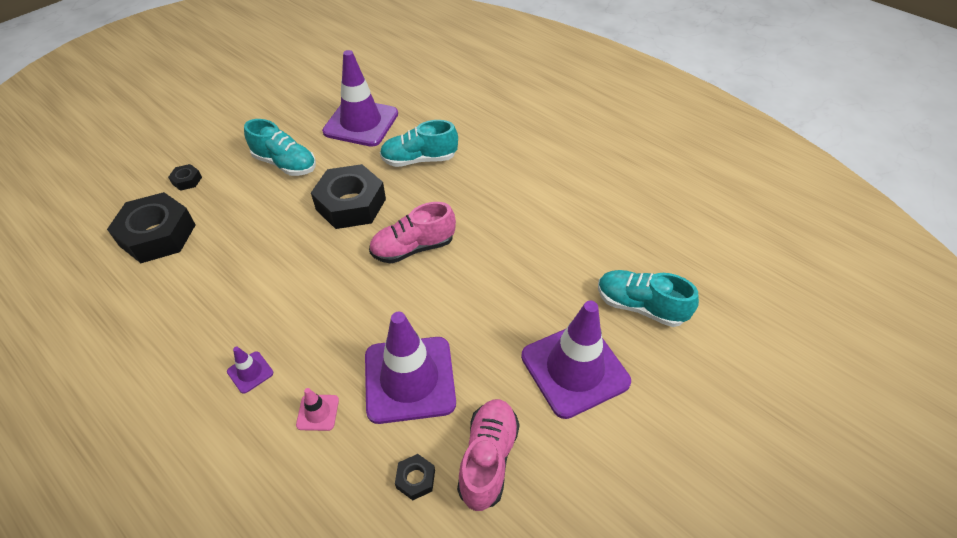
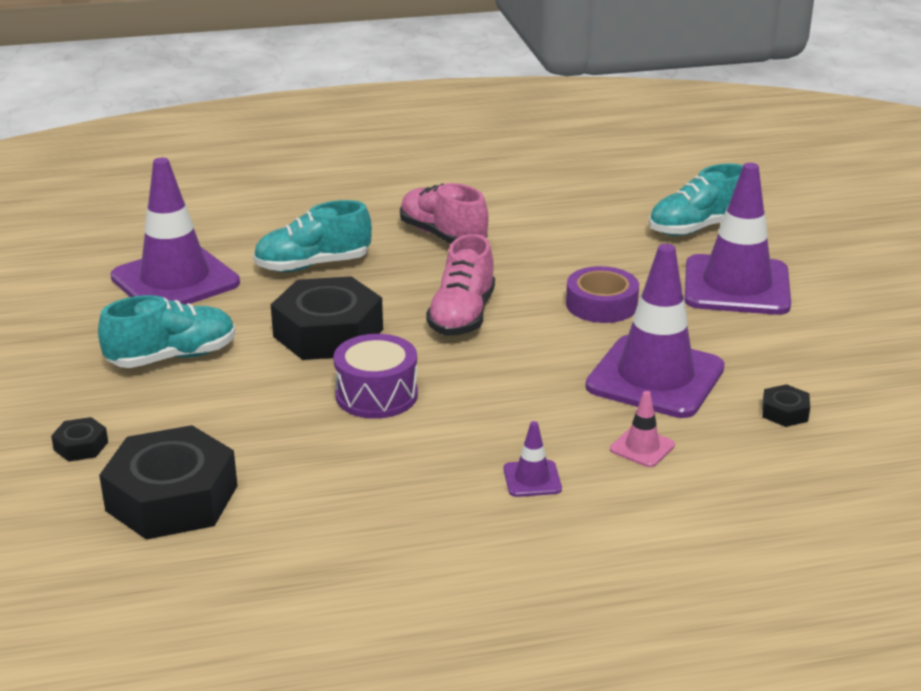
camera: 55 degrees left, 20 degrees down
(299, 257) = (376, 395): none -> purple drum
(419, 159) = (313, 265): turquoise shoe -> turquoise shoe turned 45 degrees clockwise
(482, 306) = (601, 304): none -> purple tape
(488, 458) = (796, 365): pink shoe -> pink shoe (443, 236)

